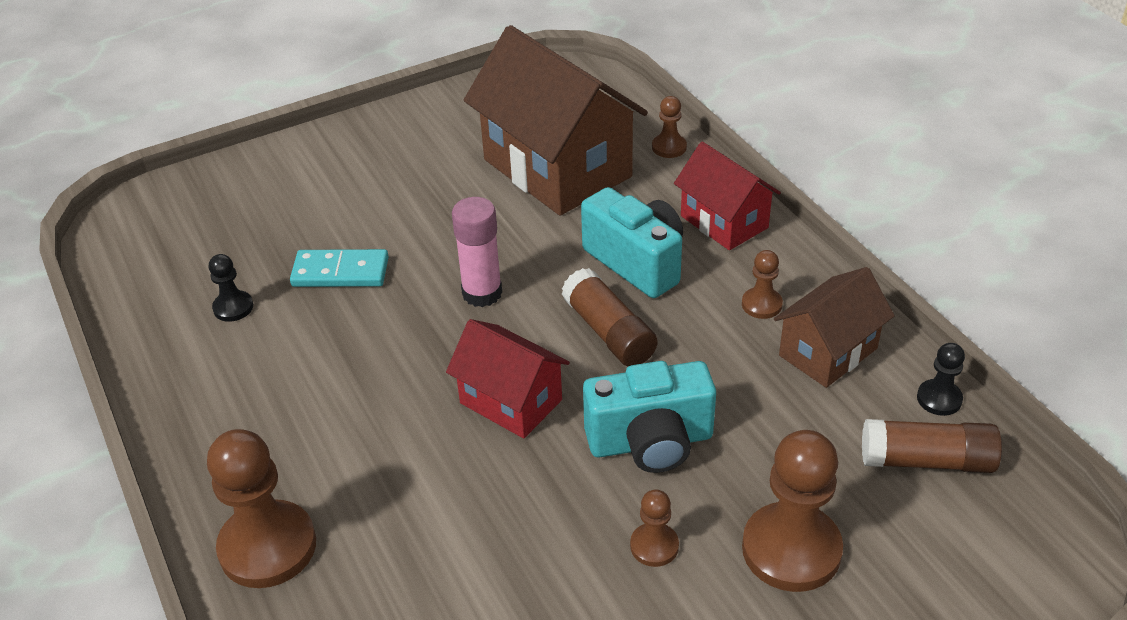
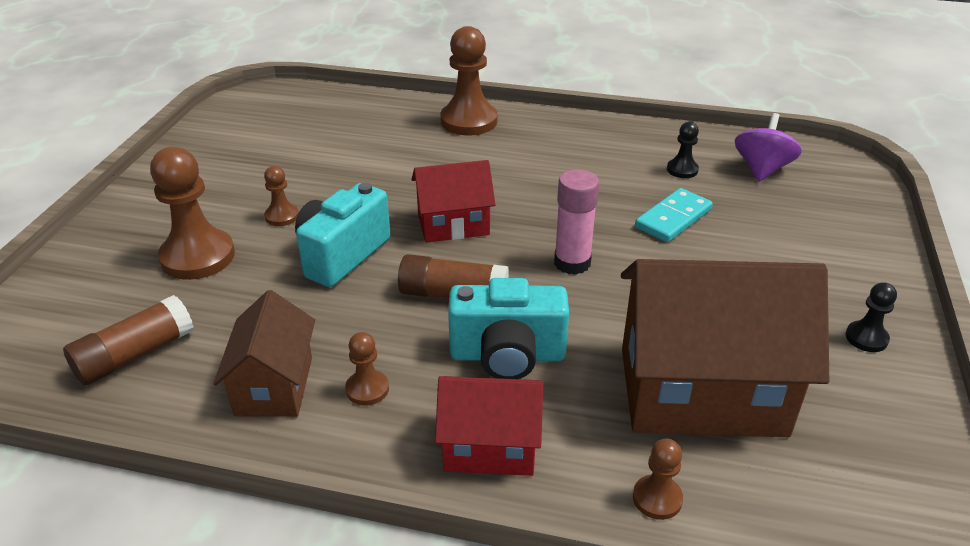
camera: 130 degrees right, 5 degrees down
(182, 259) = (762, 169): none -> purple spinning top
(939, 399) = (150, 407): black pawn -> black pawn (866, 338)

